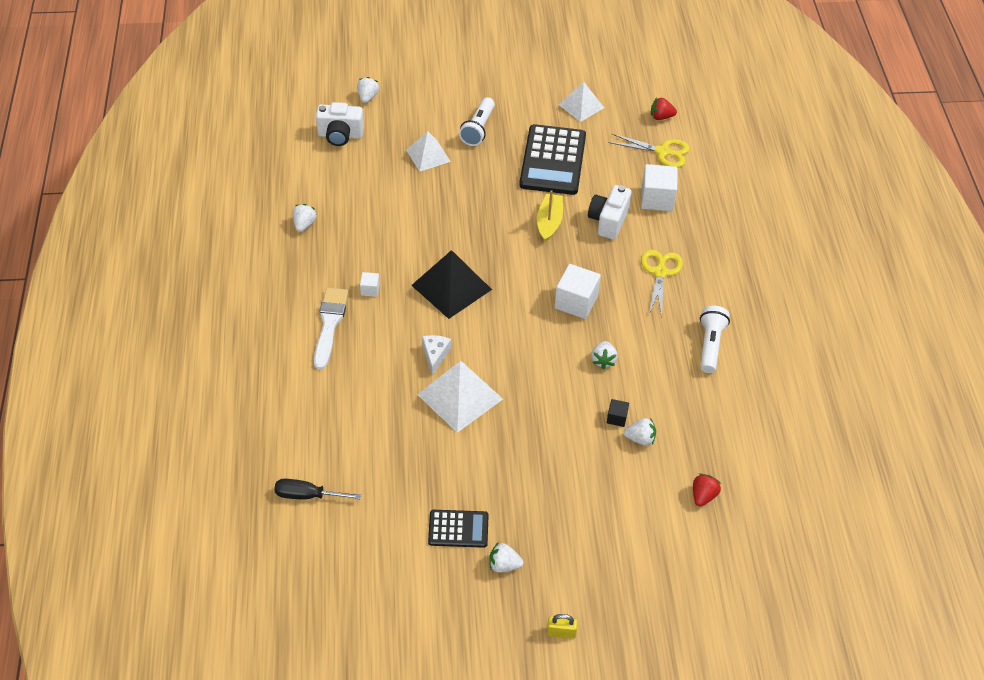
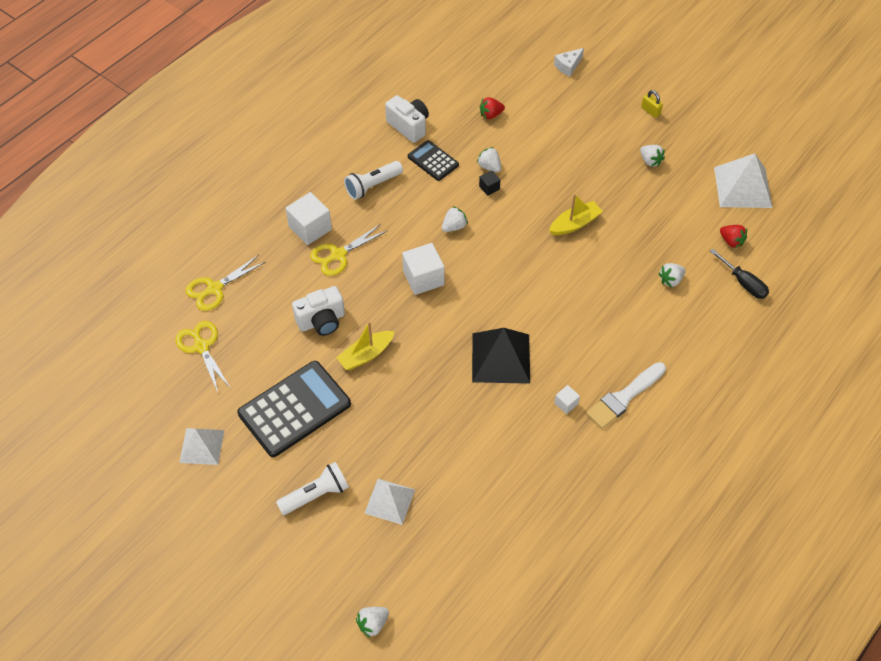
camera: 135 degrees left, 5 degrees up
(304, 224) = (566, 511): white strawberry -> white strawberry (670, 280)
(340, 135) = (444, 593): white camera -> white camera (409, 126)
(435, 355) = (566, 314): white cheese -> white cheese (568, 66)
(458, 529) = (659, 197): black calculator -> black calculator (433, 161)
(460, 396) = (578, 273): white pyramid -> white pyramid (742, 187)
(508, 440) = (575, 224): none -> yellow boat
(657, 199) = (262, 310): white cube -> white cube (310, 228)
(661, 117) = (156, 380): red strawberry -> red strawberry (731, 241)
(709, 189) = (214, 288): none -> yellow scissors

